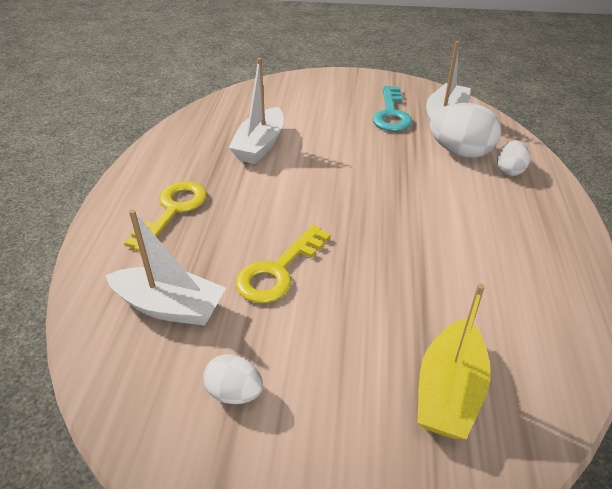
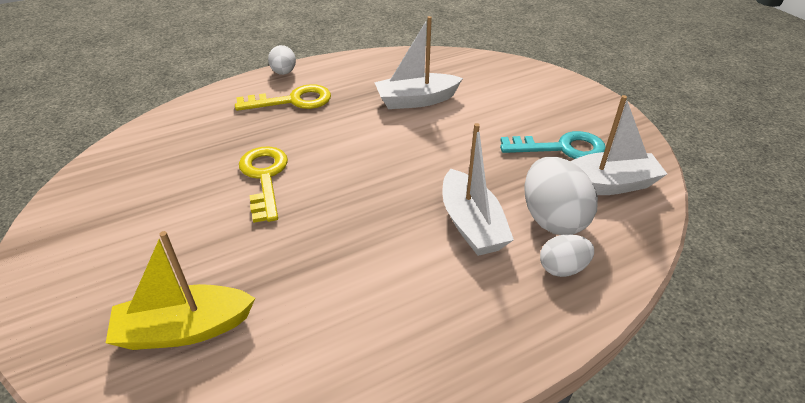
camera: 55 degrees right, 0 degrees up
(170, 307) = (191, 147): white boat -> white boat (471, 224)
(234, 393) = (126, 211): white egg -> white egg (284, 72)
(278, 271) = (264, 177): yellow key -> yellow key turned 75 degrees clockwise
(391, 114) = (562, 148): turquoise key -> turquoise key turned 150 degrees counterclockwise

